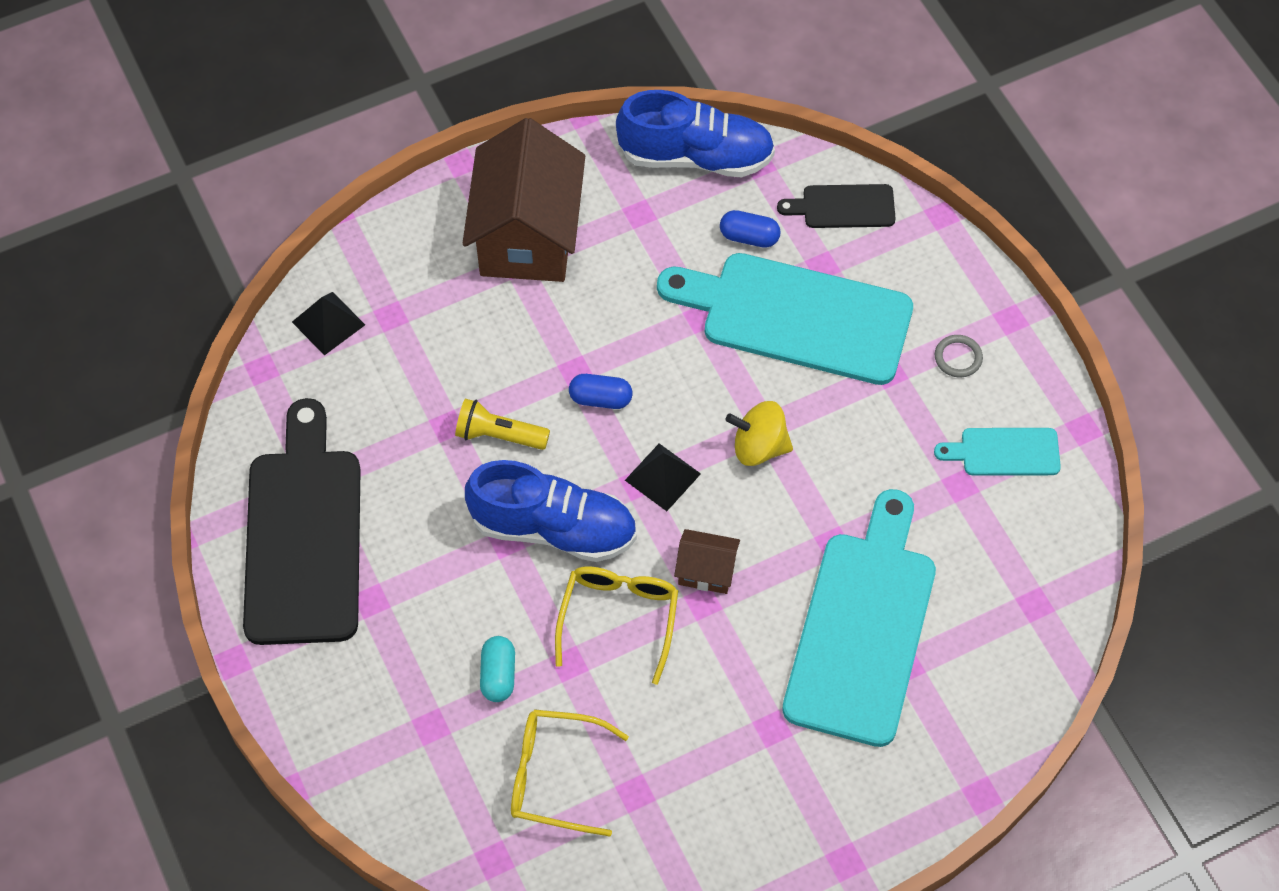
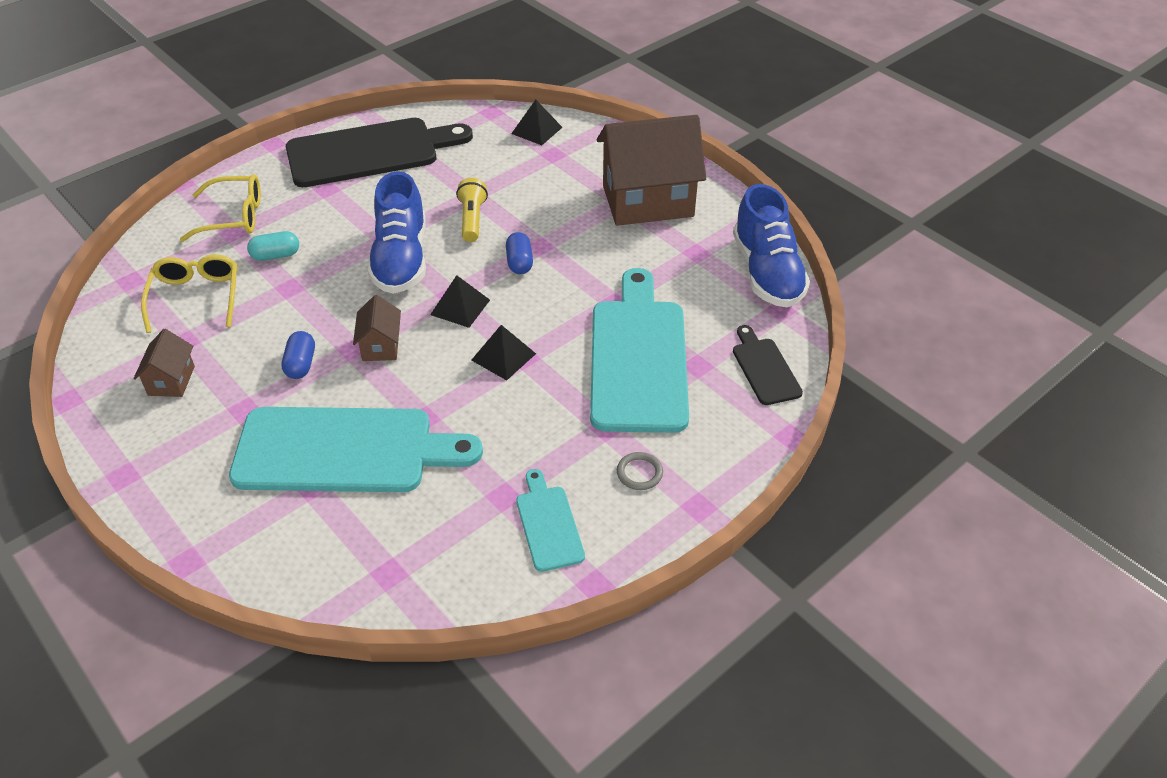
camera: 75 degrees right, 15 degrees down
(619, 618) = (331, 306): yellow glasses -> yellow glasses (234, 217)
(703, 808) = (171, 381): none -> brown house
(749, 237) = (704, 316): blue capsule -> blue capsule (301, 364)
(759, 447) = (503, 356): yellow spinning top -> black pyramid

